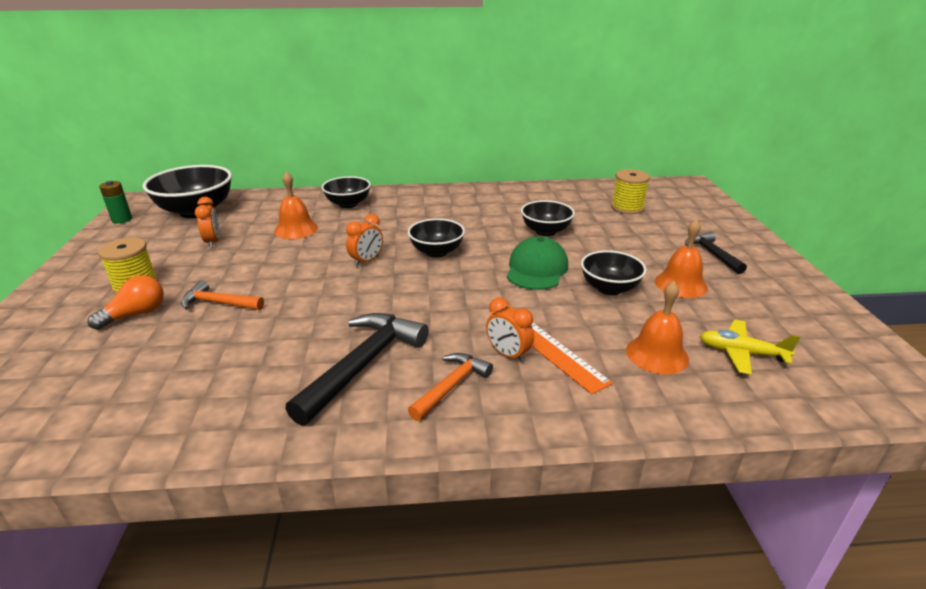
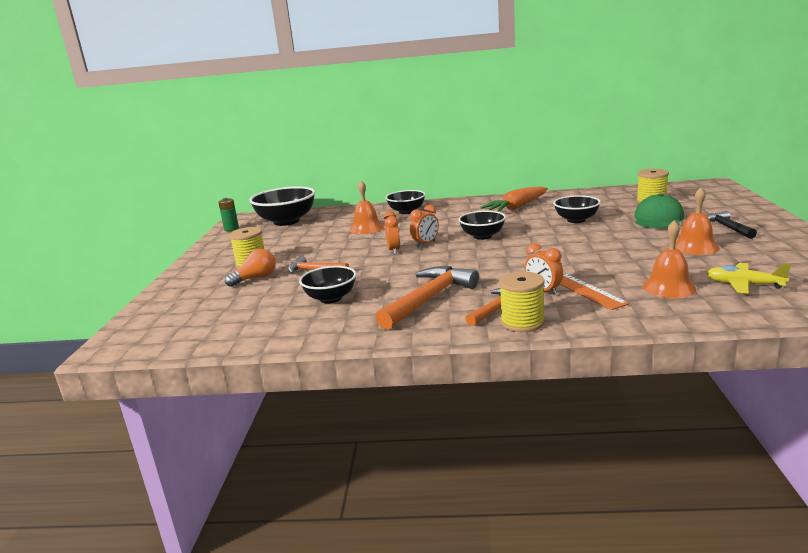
camera: 10 degrees right, 10 degrees down
(213, 242) = (303, 238): orange clock -> orange clock (394, 250)
(363, 364) = (429, 299): black hammer -> orange hammer
(478, 206) = (516, 207): none -> orange carrot
(481, 415) = (522, 322): none -> yellow spool
(536, 269) = (568, 243): green cap -> green cap (658, 218)
(609, 288) = (631, 251): black bowl -> black bowl (331, 298)

